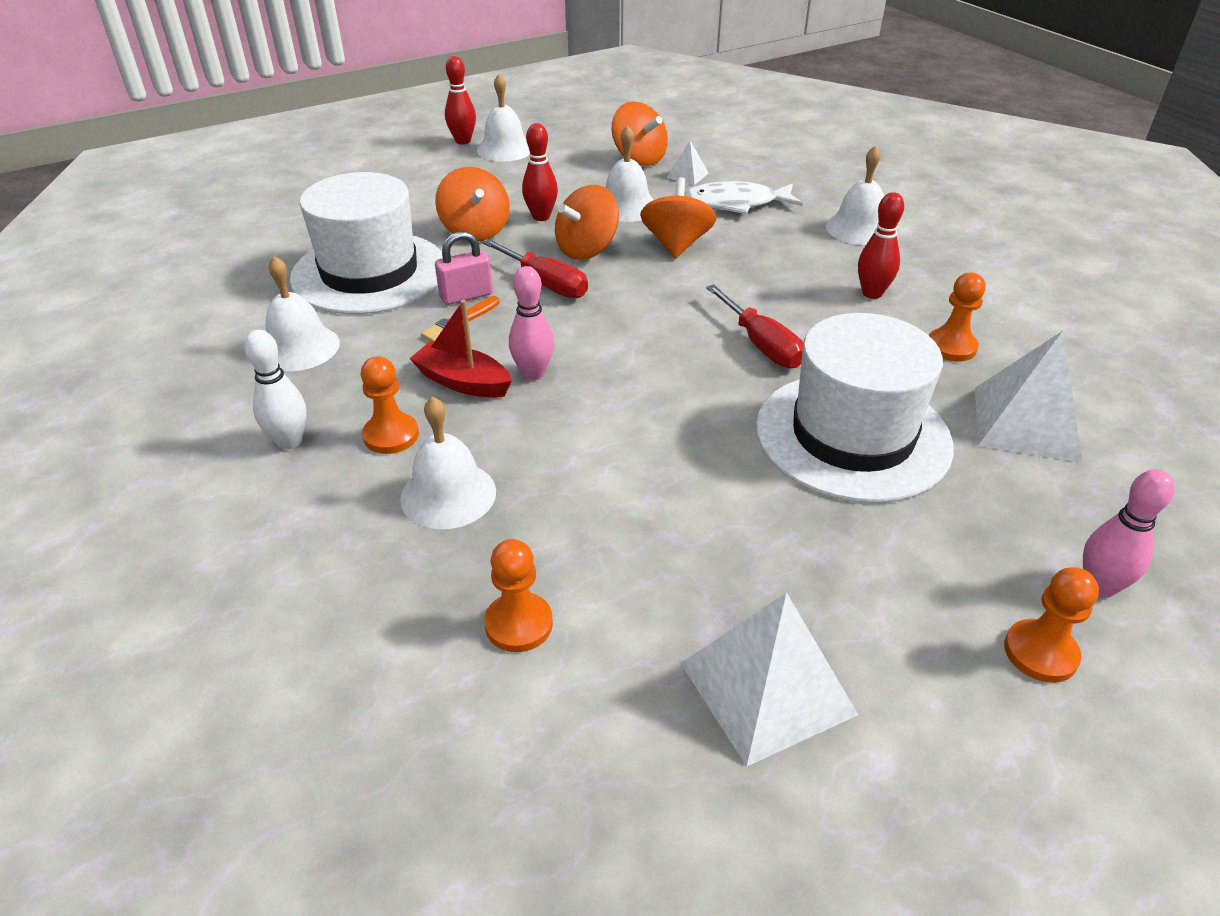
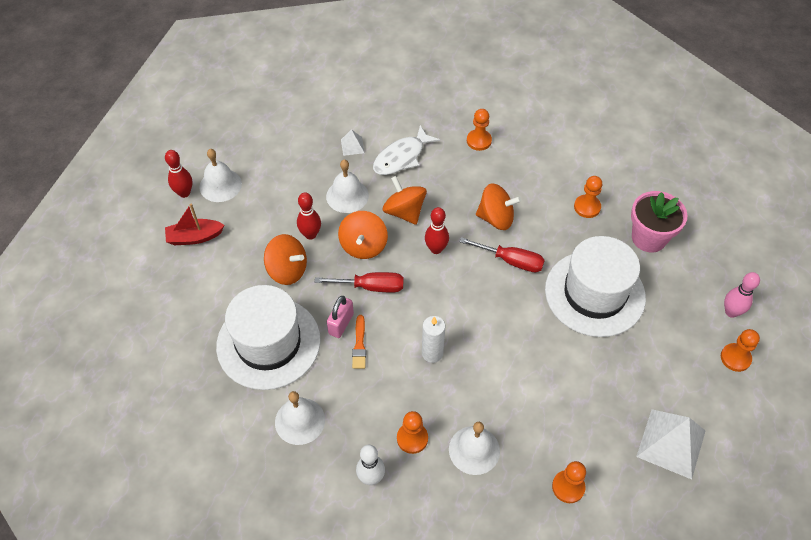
camera: 40 degrees left, 15 degrees up
(463, 382) = (406, 382): red boat -> red boat (194, 237)
(533, 374) = (432, 353): pink bowling pin -> white candle
(639, 159) = (310, 146): orange spinning top -> orange spinning top (496, 218)
(858, 228) = (479, 141): white bell -> orange pawn
(872, 293) = (526, 190): red bowling pin -> red bowling pin (436, 249)
(1025, 423) = (649, 238): white pyramid -> pink flower pot

